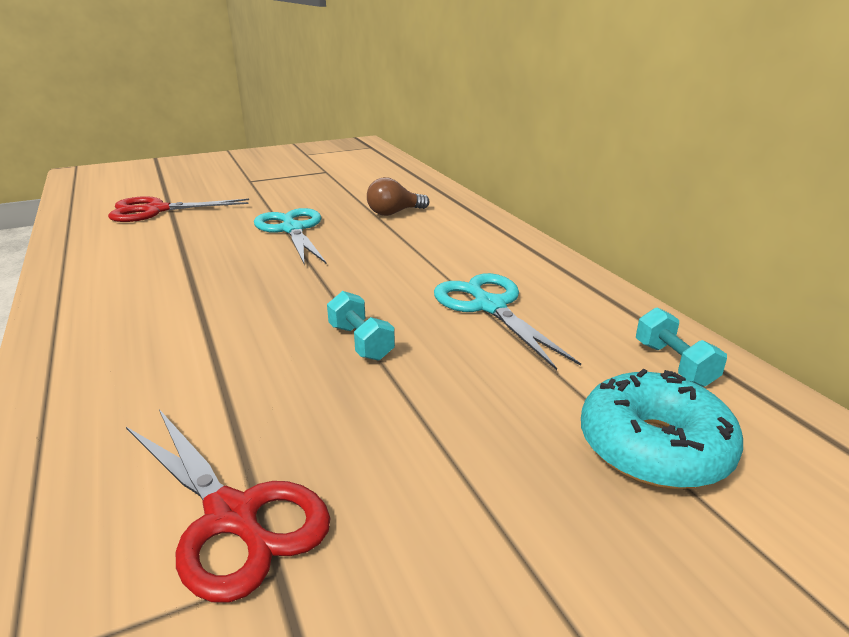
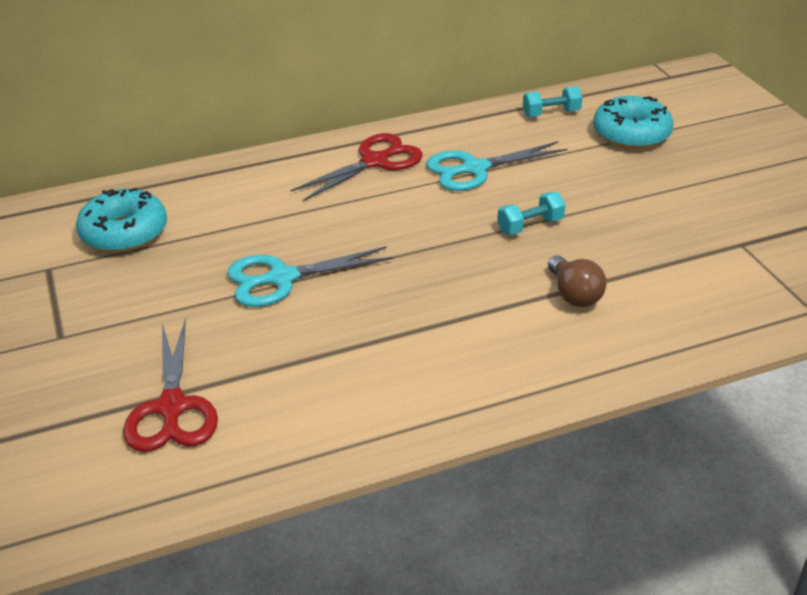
camera: 85 degrees left, 10 degrees up
(232, 516) = (711, 262): red scissors -> red scissors (374, 162)
(365, 183) = (124, 233): none -> turquoise donut
(394, 213) = (248, 211): brown light bulb -> brown light bulb (574, 295)

